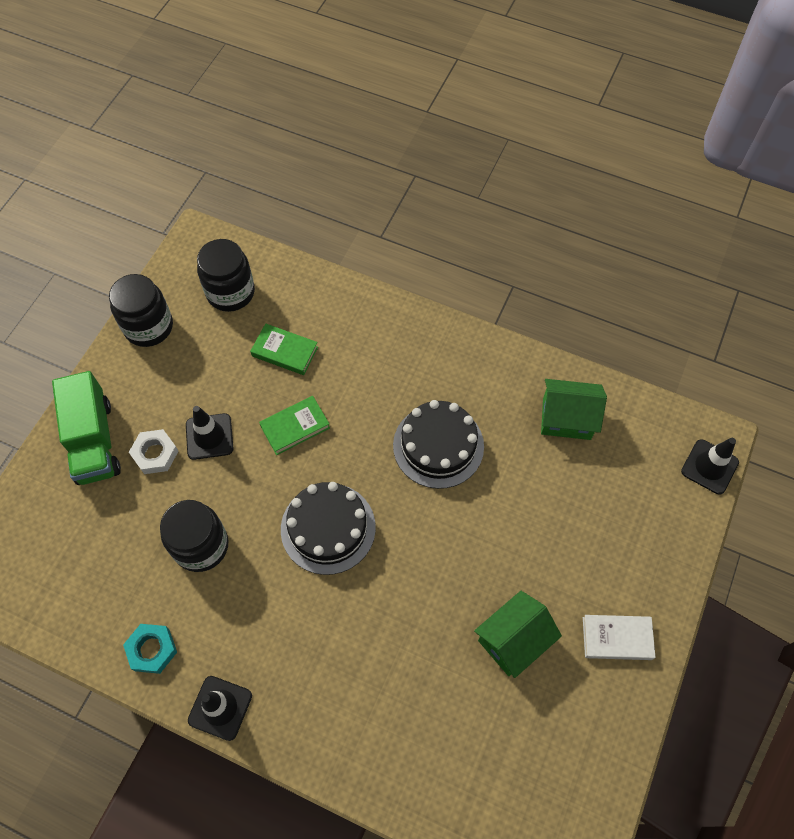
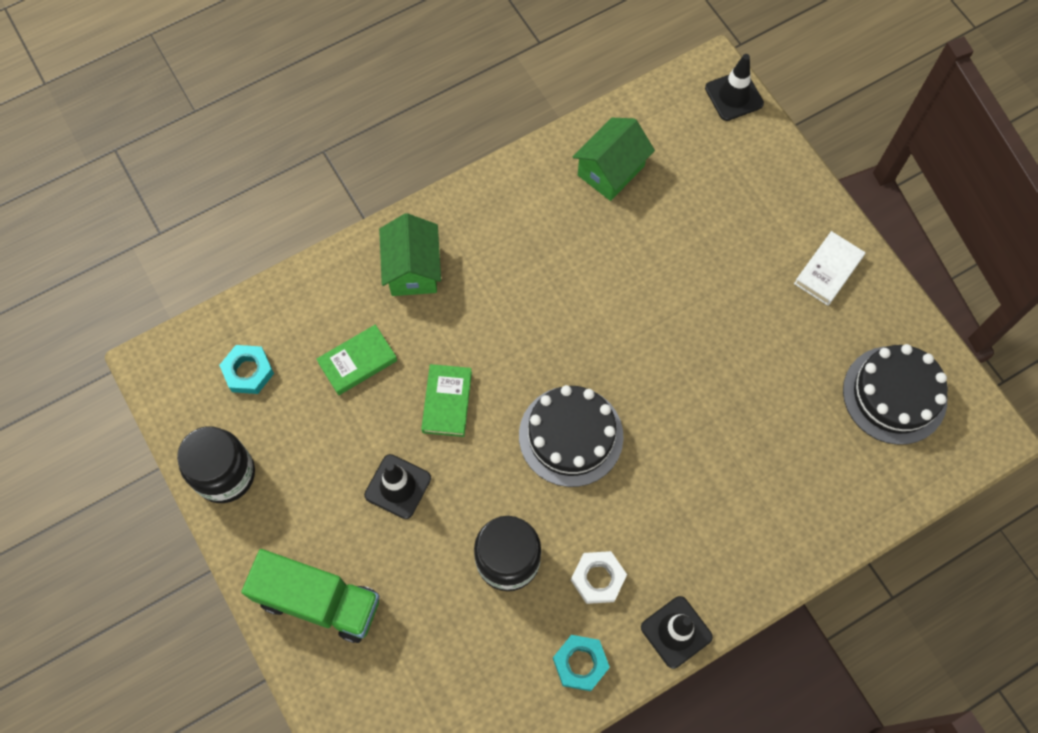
camera: 55 degrees left, 5 degrees up
(155, 454) = (378, 549): white nut -> white nut (598, 578)
(230, 292) = (248, 371): black jar -> turquoise nut
(438, 445) = (559, 291): black cake -> black cake (894, 395)
(513, 640) = (777, 350): green house -> green house (413, 269)

